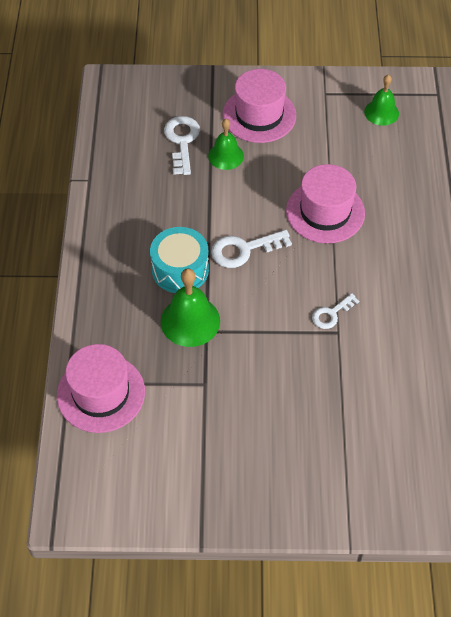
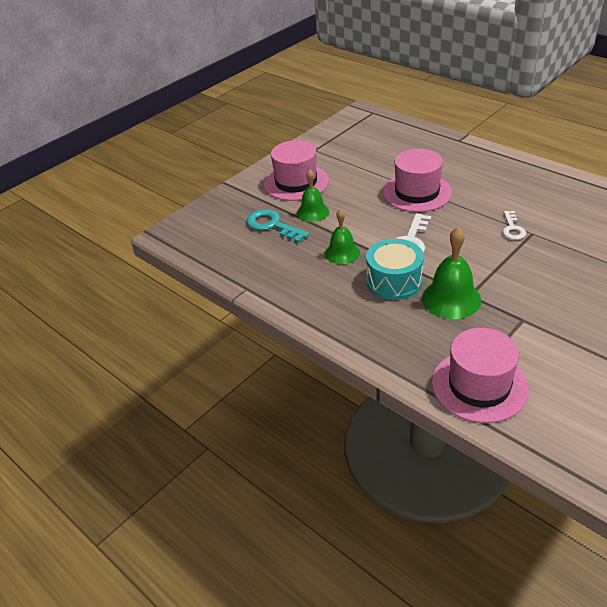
camera: 45 degrees left, 15 degrees down
(182, 141) = (272, 225): white key -> turquoise key
(381, 112) = (360, 136): green bell -> green bell (342, 253)

